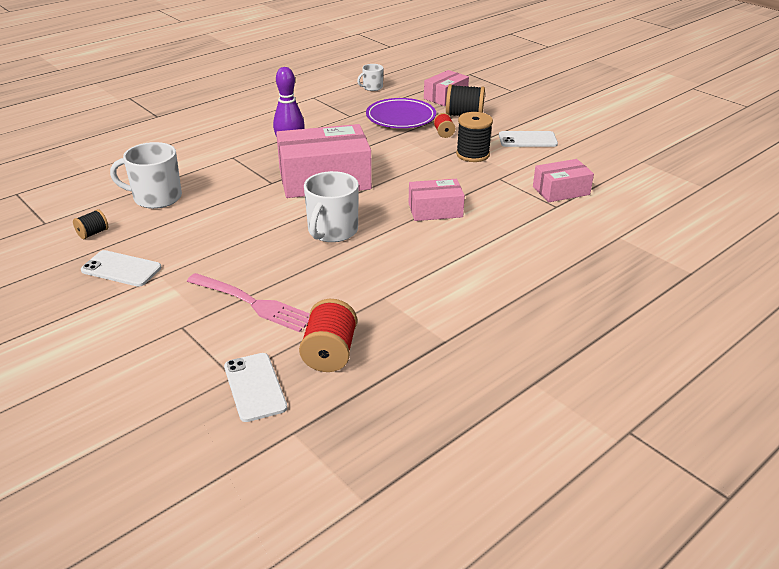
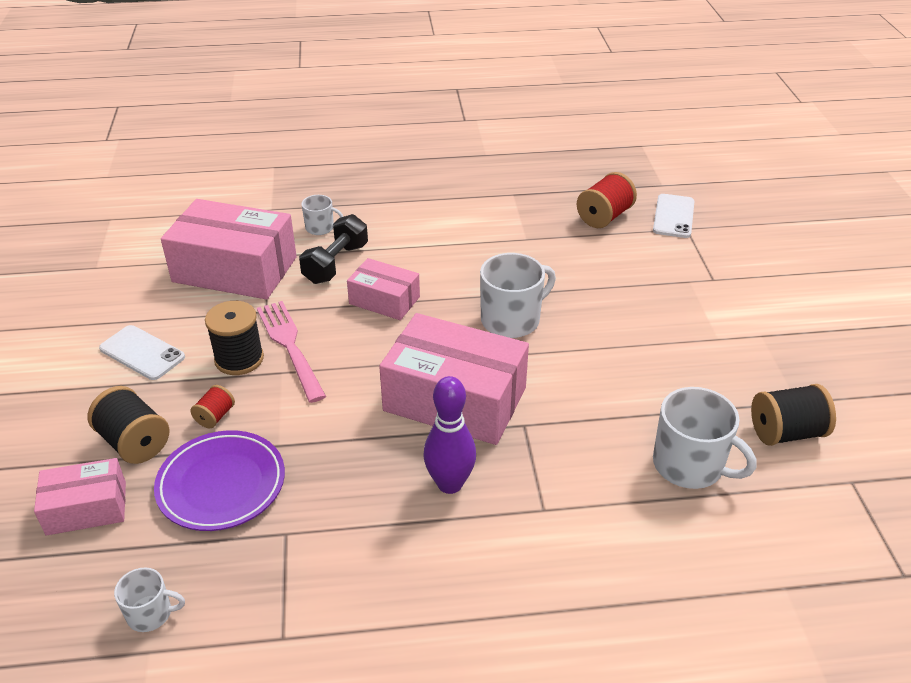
camera: 145 degrees left, 5 degrees up
(93, 233) = (786, 432): black spool -> black spool, size x1.79
(121, 269) = (758, 363): white phone -> none
(253, 303) = (640, 275): pink fork -> pink fork (290, 346)
(503, 219) = (336, 263): none -> black dumbbell
(557, 238) = (320, 228): none -> white mug
(561, 190) = (235, 269): pink box -> pink box, size x1.83

